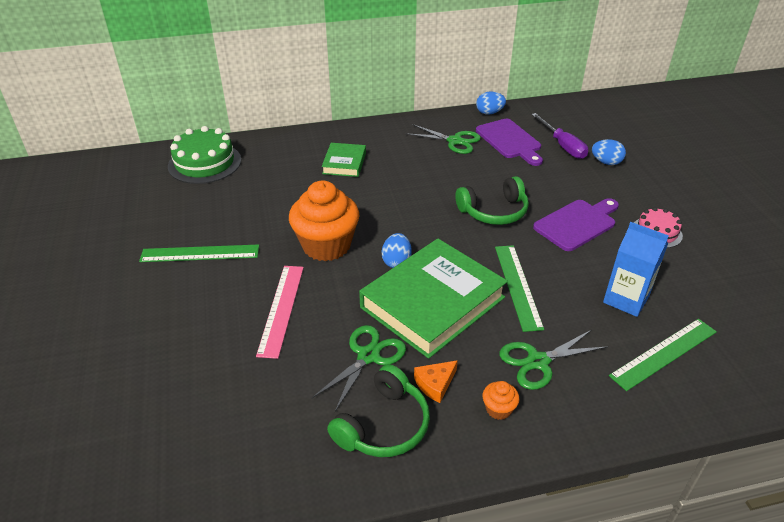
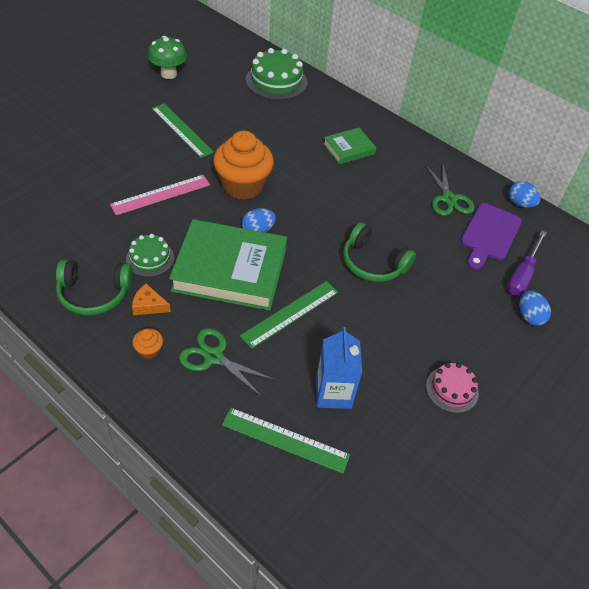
camera: 50 degrees right, 10 degrees up
(99, 227) = (168, 74): none -> green mushroom
(368, 356) = (150, 258): green scissors -> green cake
(577, 223) = (409, 325): purple cutting board -> none

